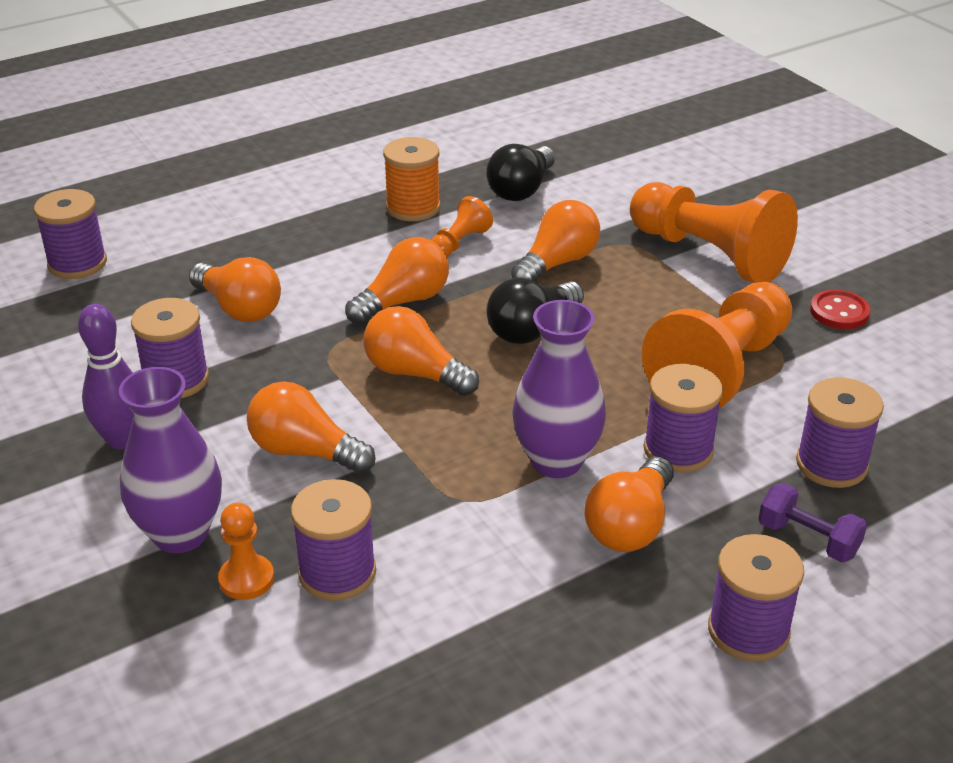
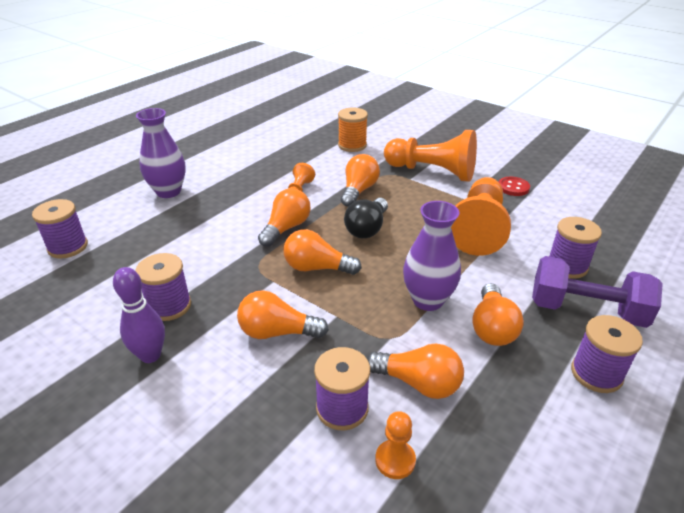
camera: 20 degrees left, 0 degrees up
(180, 534) = (223, 411): purple vase -> purple vase (168, 191)
(239, 308) = (189, 253): orange light bulb -> orange light bulb (418, 383)
(246, 579) = (285, 431): orange pawn -> orange pawn (395, 460)
(413, 208) = (262, 176): orange spool -> orange spool (352, 145)
(521, 189) = (316, 157): black light bulb -> none
(678, 450) = (487, 277): purple spool -> none
(808, 539) = (586, 310): purple dumbbell -> purple dumbbell, size x1.91

